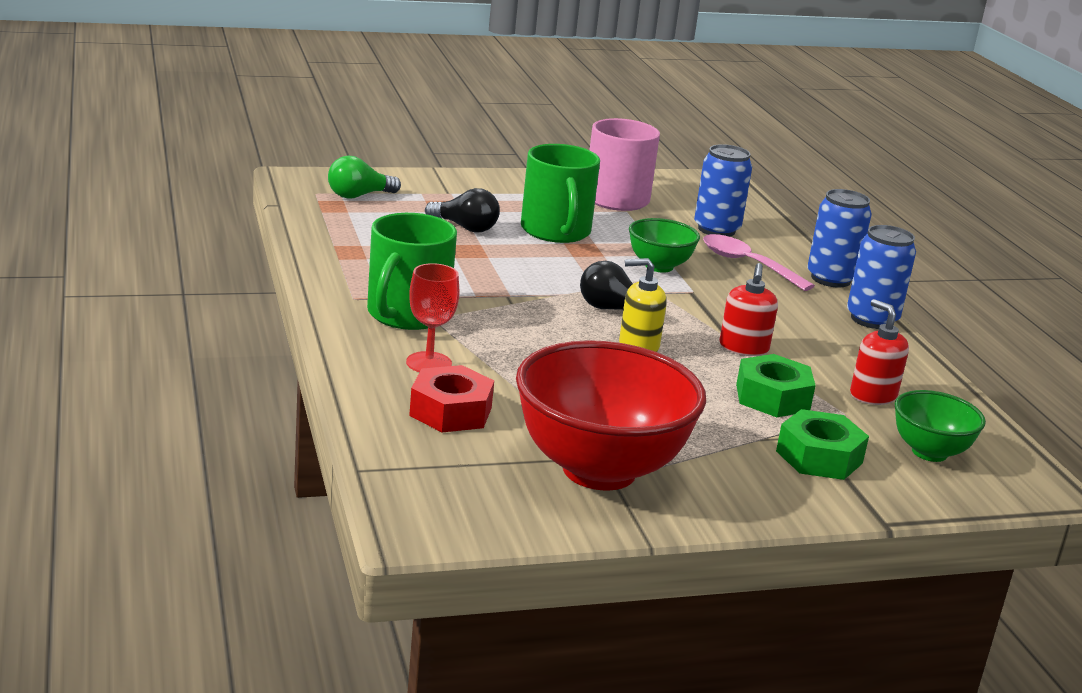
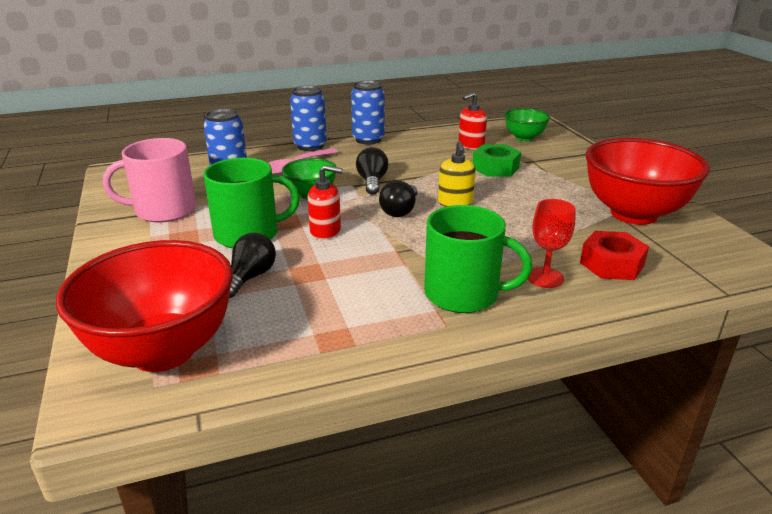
camera: 90 degrees left, 5 degrees up
(359, 196) = (163, 351): green light bulb -> red bowl
(703, 304) = (372, 182): none -> black light bulb
(743, 348) = (434, 173): red soap dispenser -> red soap dispenser (325, 231)
(819, 457) = (555, 160): green nut -> none

